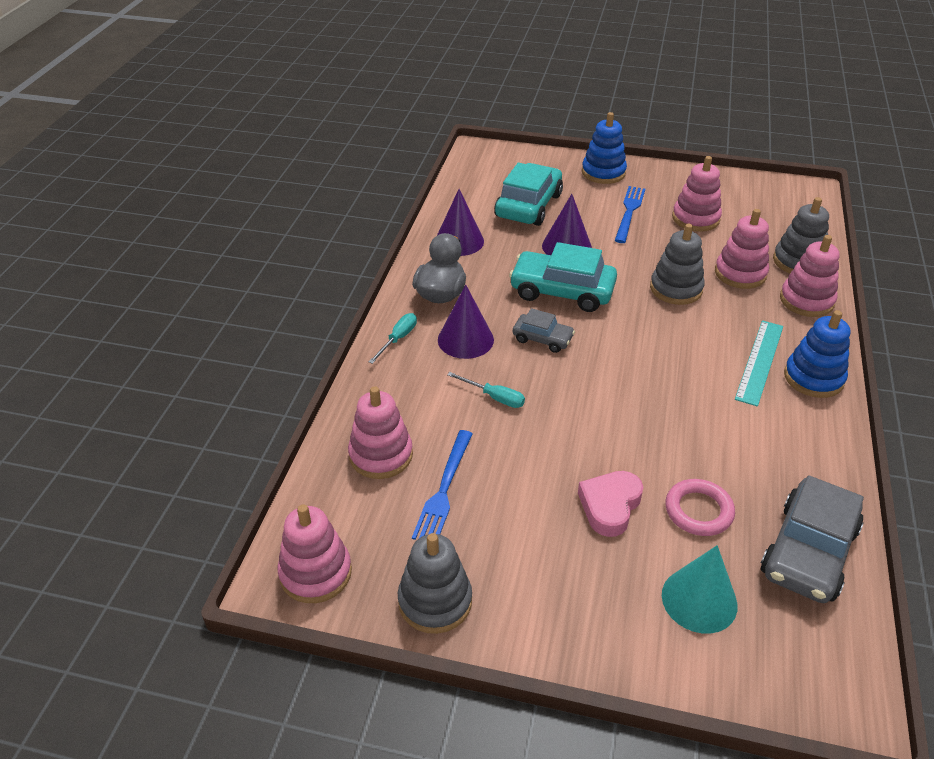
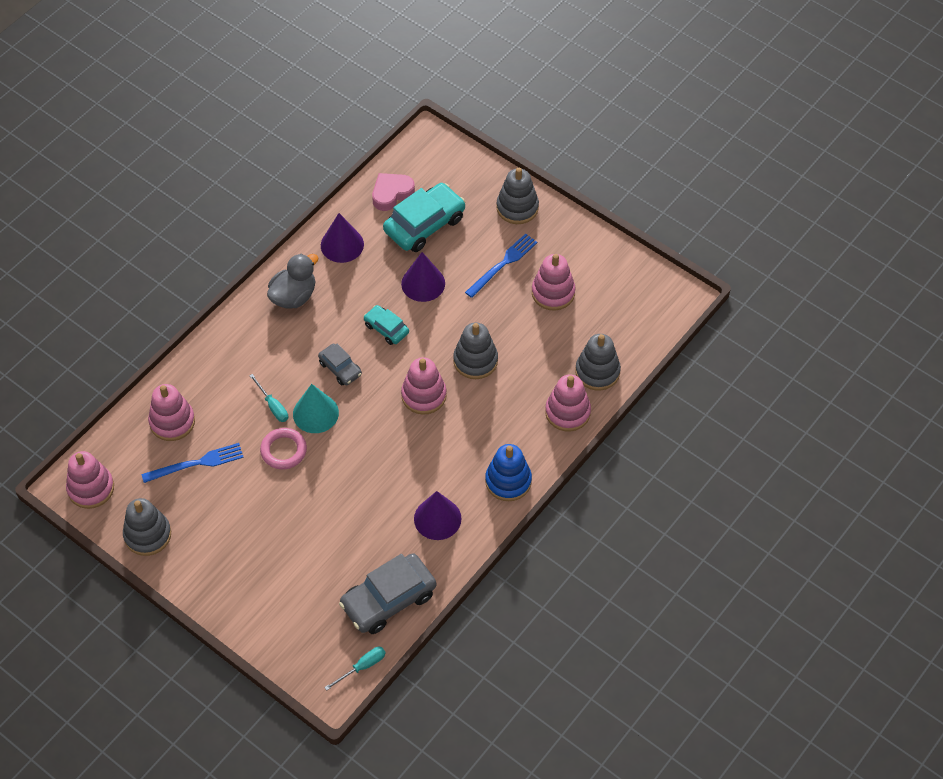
camera: 25 degrees right, 15 degrees up
(398, 339) = (238, 327): turquoise screwdriver -> turquoise screwdriver (362, 667)
(444, 489) = (196, 463): blue fork -> blue fork turned 150 degrees counterclockwise
(465, 339) = (285, 347): purple cone -> purple cone (437, 518)
(562, 291) = (386, 328): turquoise car -> turquoise car, size x0.54
(603, 172) = (517, 207): blue stacking toy -> grey stacking toy
(610, 506) = (290, 518): pink heart -> pink heart (391, 193)
(698, 511) = (343, 545): pink ring -> pink ring (283, 450)
(699, 600) = (298, 599): turquoise cone -> turquoise cone (315, 413)
(740, 273) = (539, 365): pink stacking toy -> pink stacking toy (424, 395)
(760, 362) = (481, 452): turquoise ruler -> none

